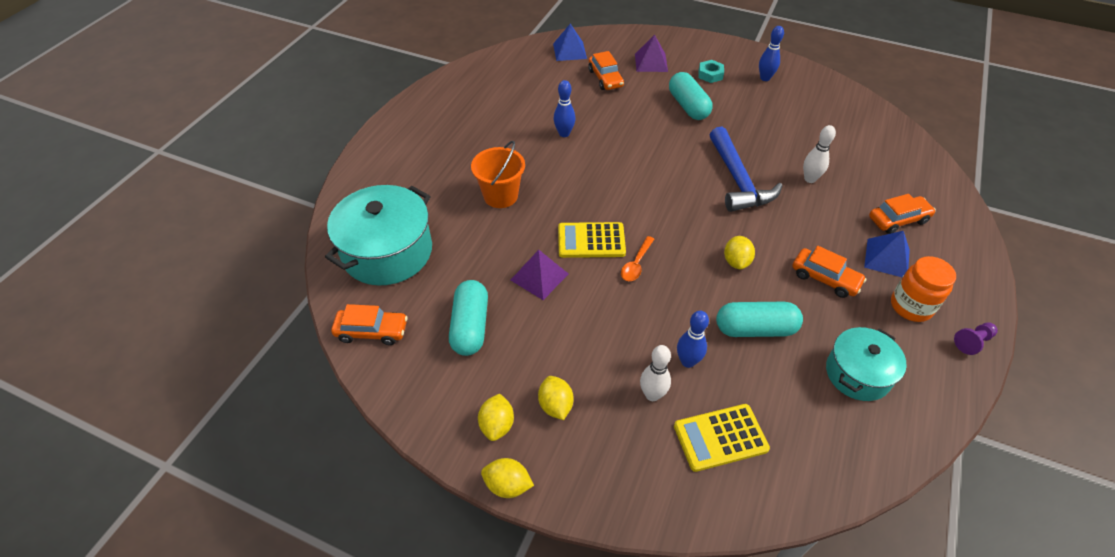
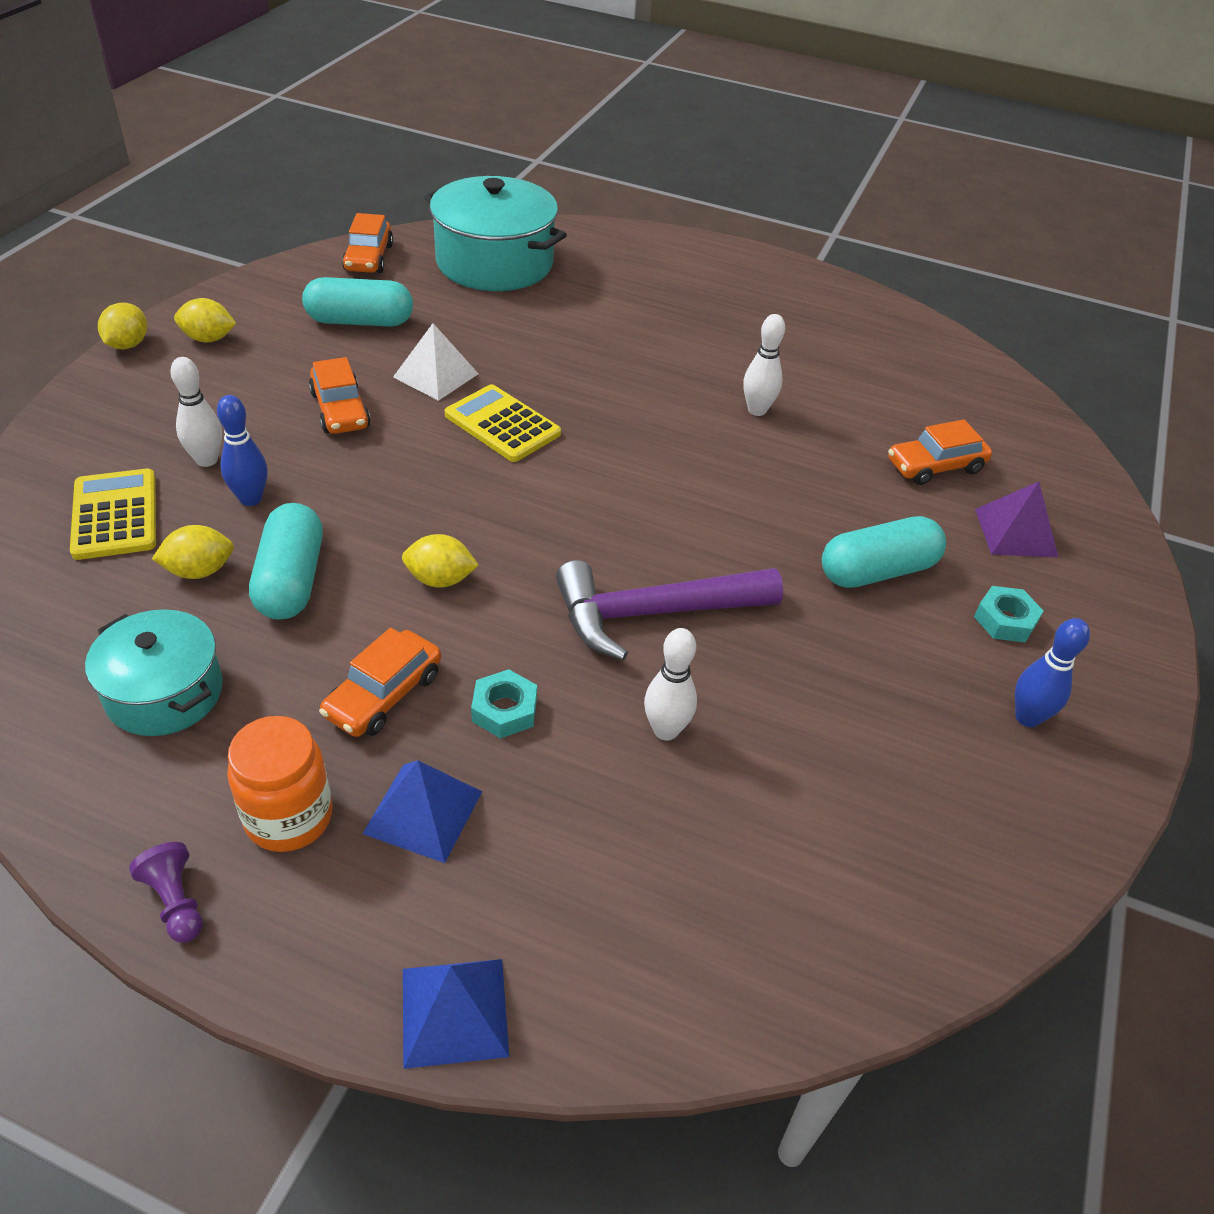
camera: 85 degrees right, 5 degrees down
(500, 196) = (600, 346): orange bucket -> none
(539, 277) = (435, 375): purple pyramid -> white pyramid
(555, 405) = (219, 380): yellow lemon -> yellow lemon (199, 571)
(564, 133) = (757, 410): blue bowling pin -> white bowling pin
(569, 51) = (1010, 427): blue pyramid -> blue pyramid (454, 1012)
(591, 241) = (502, 424): yellow calculator -> yellow calculator turned 45 degrees counterclockwise
(636, 264) = (448, 465): orange spoon -> none
(738, 180) = (653, 613): blue hammer -> purple hammer
(818, 232) = (504, 710): none -> turquoise nut
(898, 220) = (537, 867): orange car -> orange car (340, 410)

